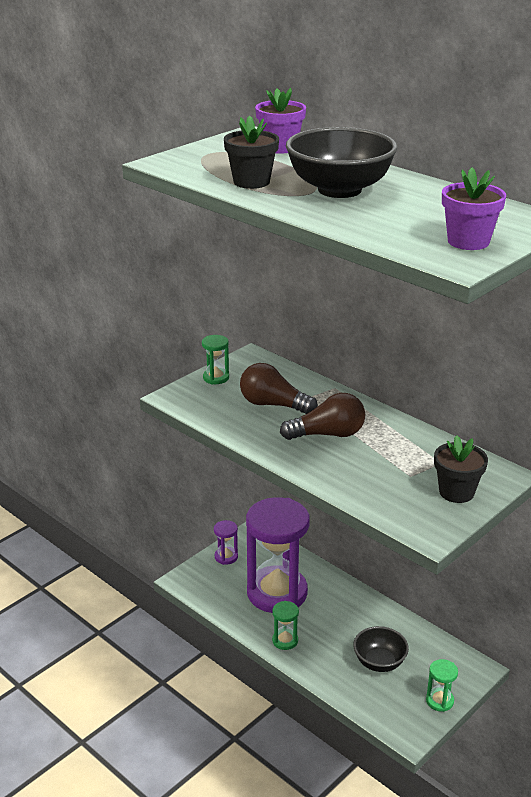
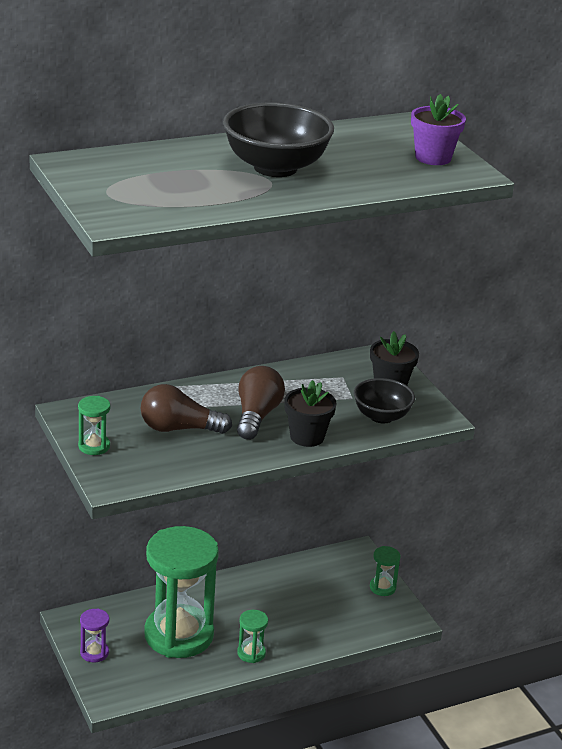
camera: 70 degrees left, 0 degrees up
(251, 182) = (218, 196): black flower pot -> black flower pot (307, 437)
(273, 405) = (179, 428): brown light bulb -> brown light bulb turned 45 degrees clockwise
(277, 593) = (179, 635): purple hourglass -> green hourglass
(280, 148) = (130, 160): purple flower pot -> none
(379, 662) = (317, 604): black bowl -> black bowl (381, 416)

